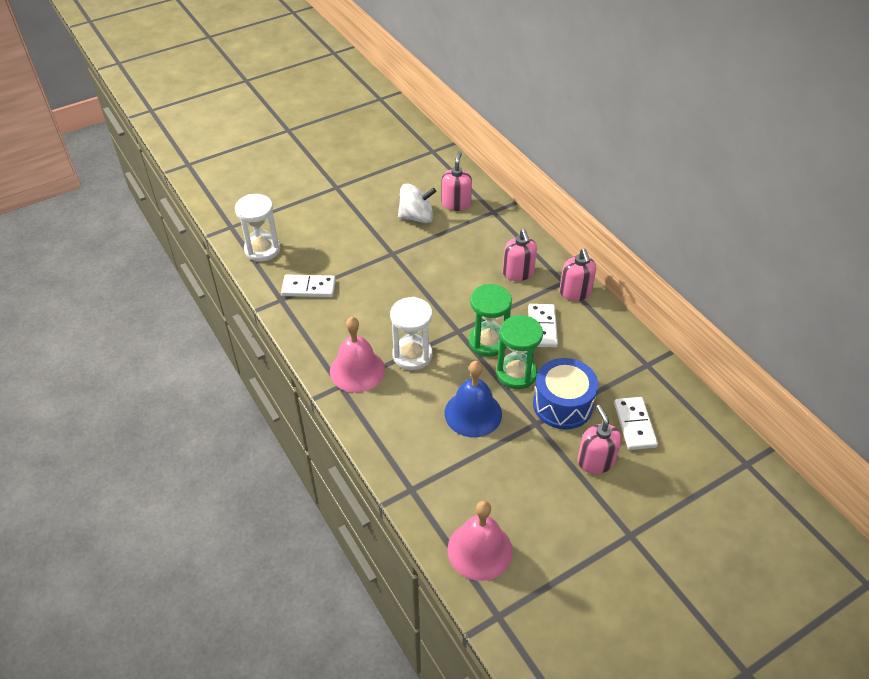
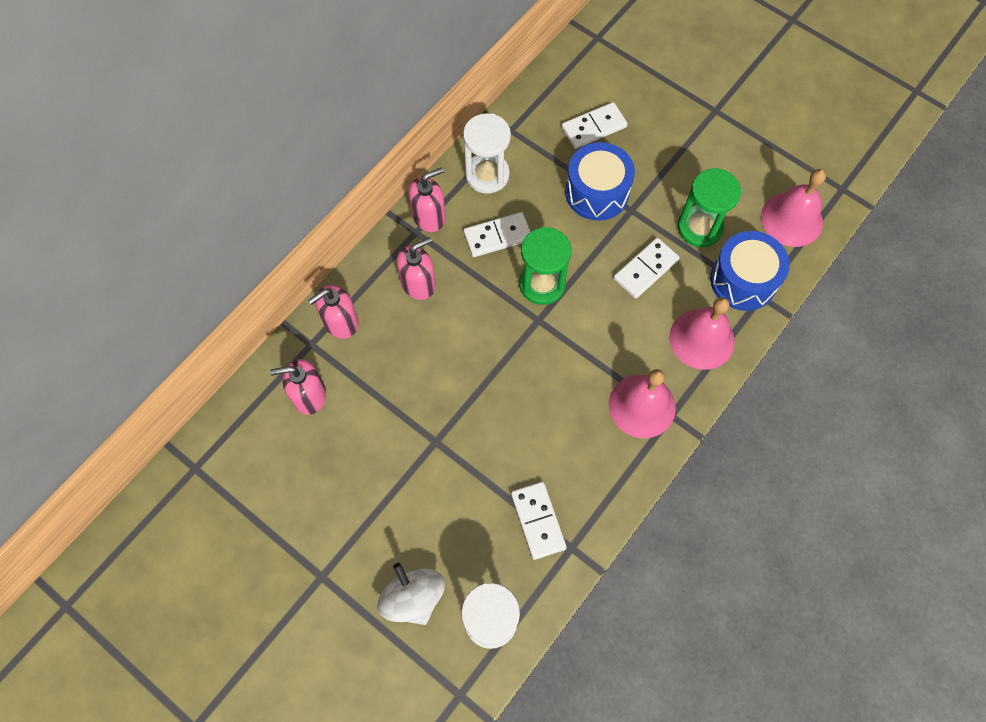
camera: 110 degrees left, 20 degrees up
(392, 429) = (701, 339): none -> pink bell
(412, 355) = (595, 355): white hourglass -> white hourglass (487, 175)
(416, 217) = (353, 436): white spinning top -> white spinning top (413, 597)
(432, 481) = (743, 280): none -> blue drum
(473, 413) = (646, 269): blue bell -> white domino
(516, 373) = (575, 244): green hourglass -> green hourglass (699, 227)
(595, 461) = (651, 150): pink soap dispenser -> pink soap dispenser (340, 322)

